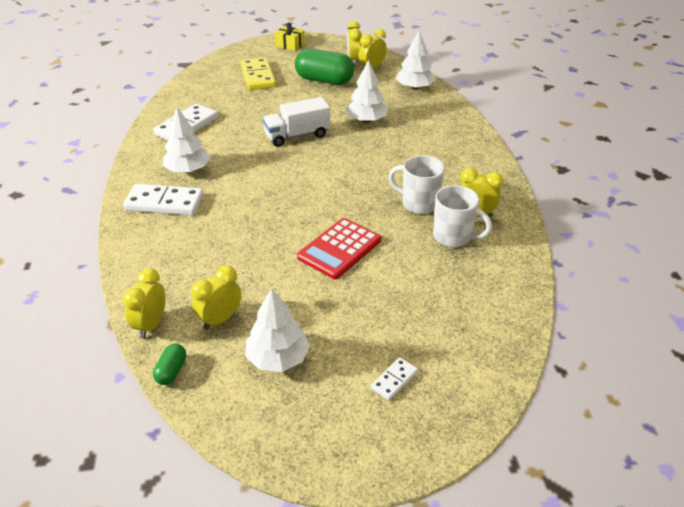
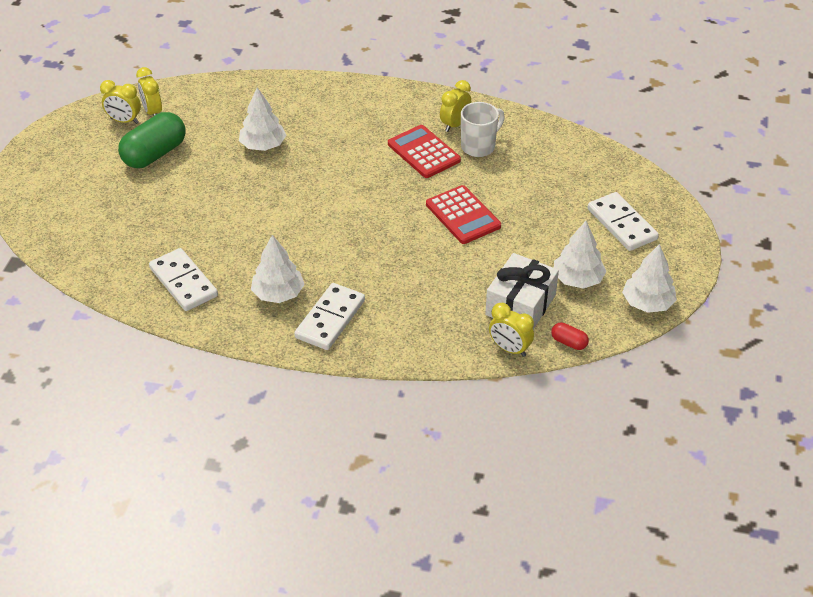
camera: 70 degrees left, 5 degrees up
(171, 371) = (569, 342): green capsule -> red capsule
(220, 319) = (520, 305): yellow clock -> white gift
(258, 76) = (104, 204): yellow domino -> none
(290, 45) = (40, 161): yellow gift -> none
(297, 135) = (260, 201): white truck -> none
(394, 380) = (622, 224): white domino -> white domino, size x1.97
(414, 88) = (220, 95): white tree -> white tree (647, 303)
(418, 203) = (423, 152): white mug -> red calculator

